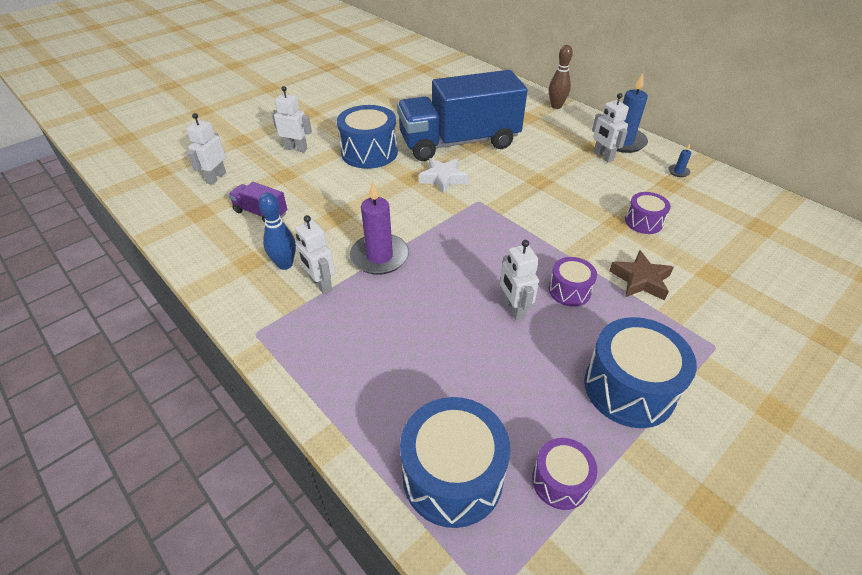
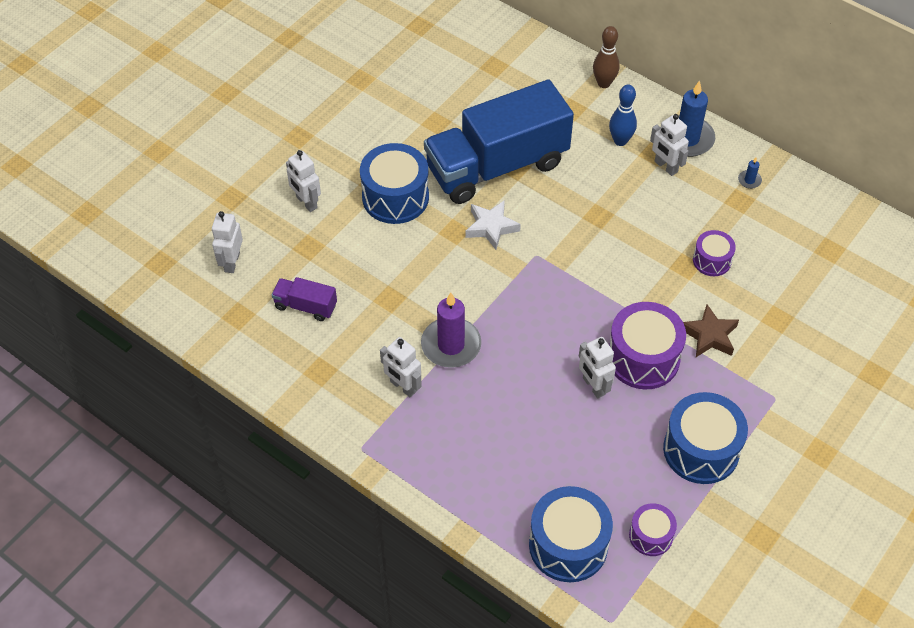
camera: 10 degrees left, 10 degrees up
(285, 264) = (358, 369): blue bowling pin -> blue bowling pin (620, 141)
(296, 148) = (306, 202): white robot -> white robot turned 135 degrees counterclockwise
(569, 291) = (643, 358): purple drum -> purple drum, size x1.80

